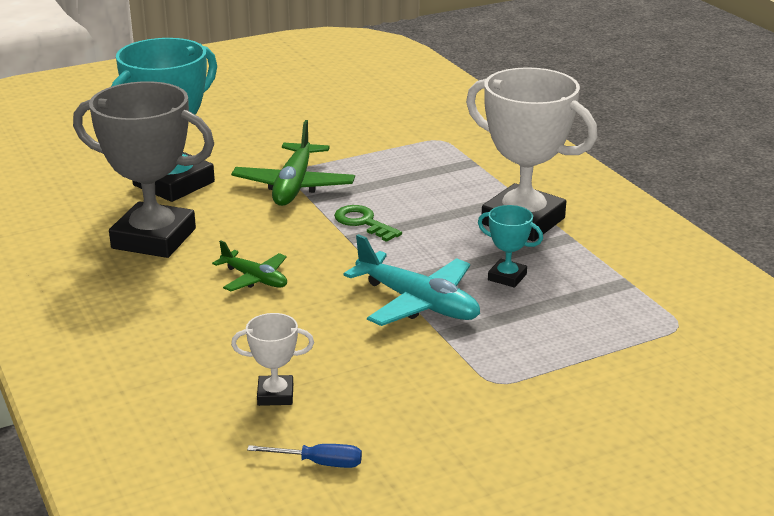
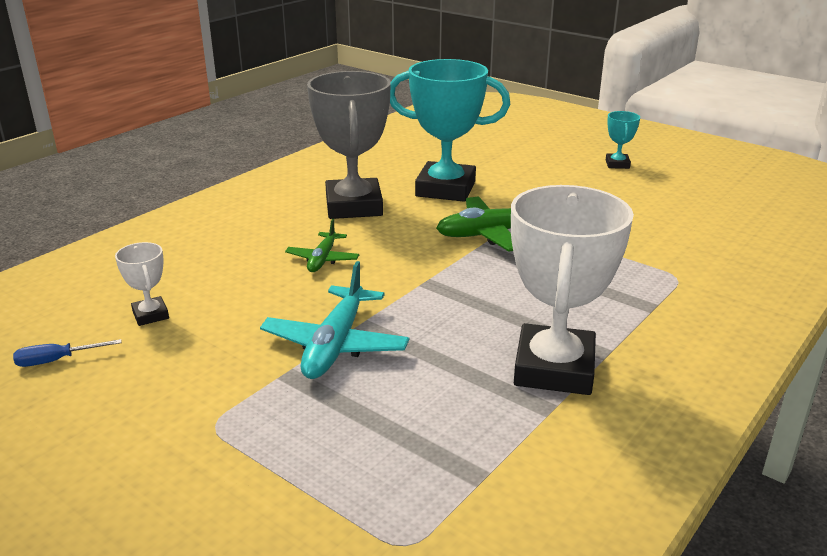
camera: 65 degrees right, 0 degrees up
(319, 463) = (57, 360): blue screwdriver -> blue screwdriver turned 90 degrees clockwise
(363, 222) = (461, 280): green key -> none
(507, 277) = (423, 385): turquoise trophy -> turquoise trophy (617, 164)

